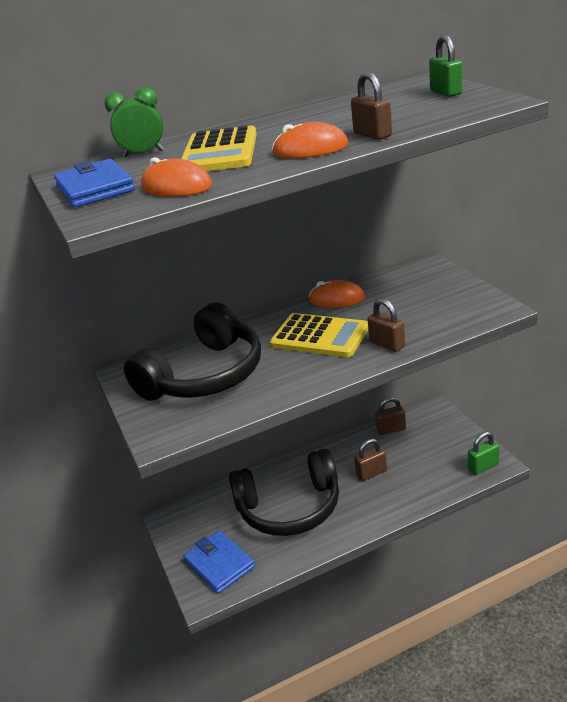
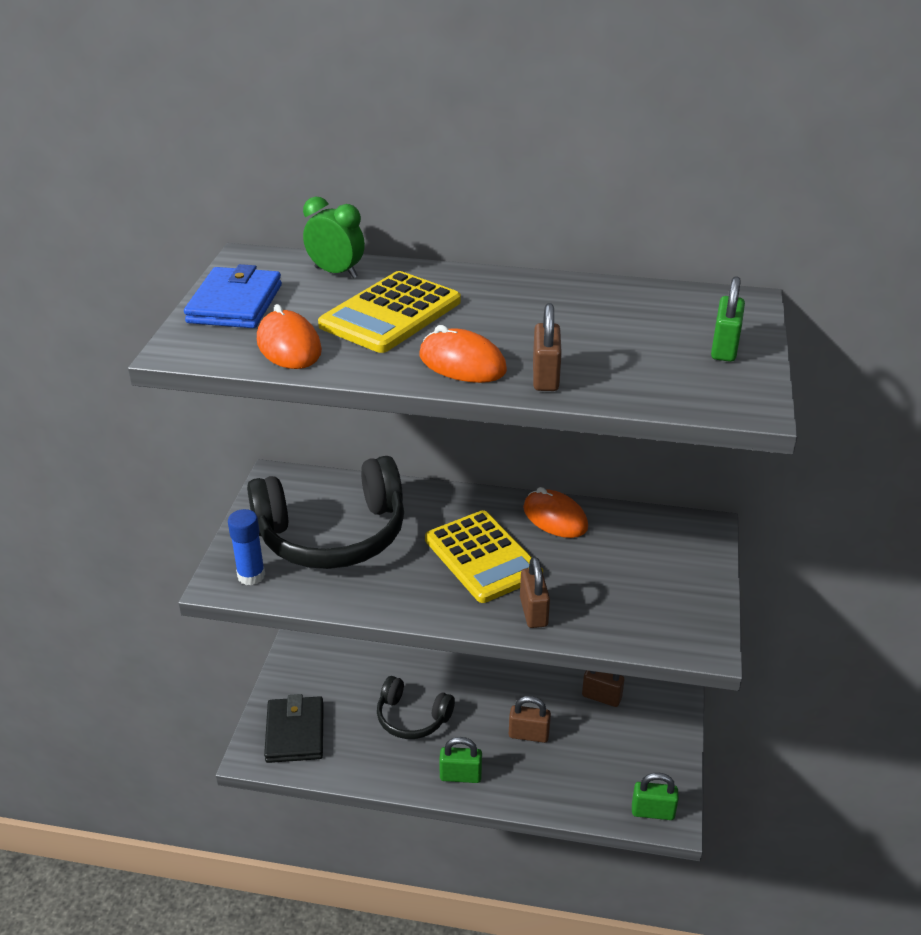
camera: 30 degrees right, 5 degrees up
(175, 424) = (251, 576): none -> blue glue stick
(219, 564) = (295, 732): blue wallet -> black wallet
(290, 508) = (412, 718): black headphones -> black headphones, size x0.55
(355, 519) = (460, 776): none -> green padlock

